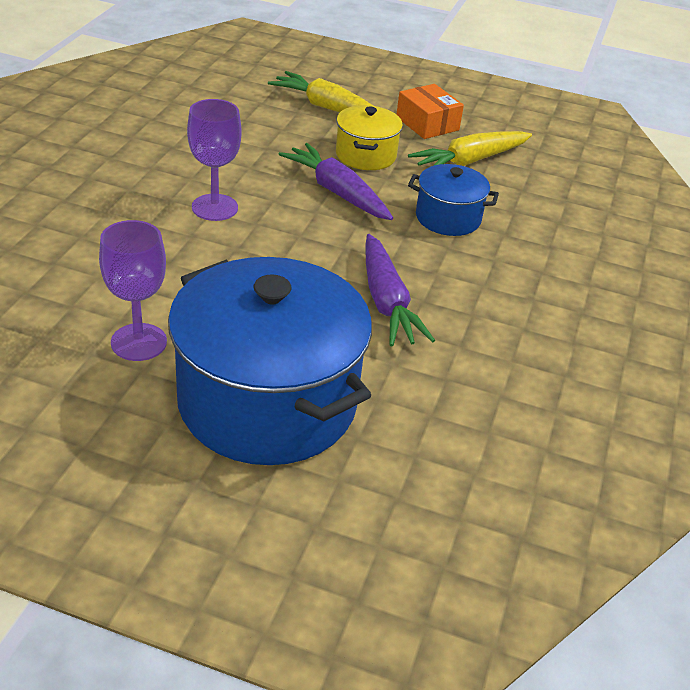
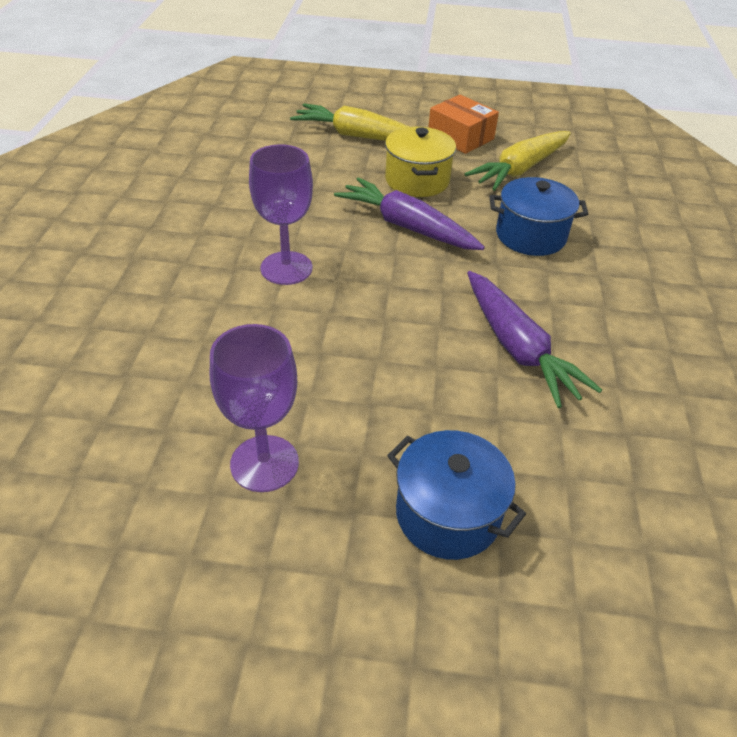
camera: 10 degrees left, 5 degrees up
(267, 402) = (448, 514): blue pot -> blue pot, size x0.48

